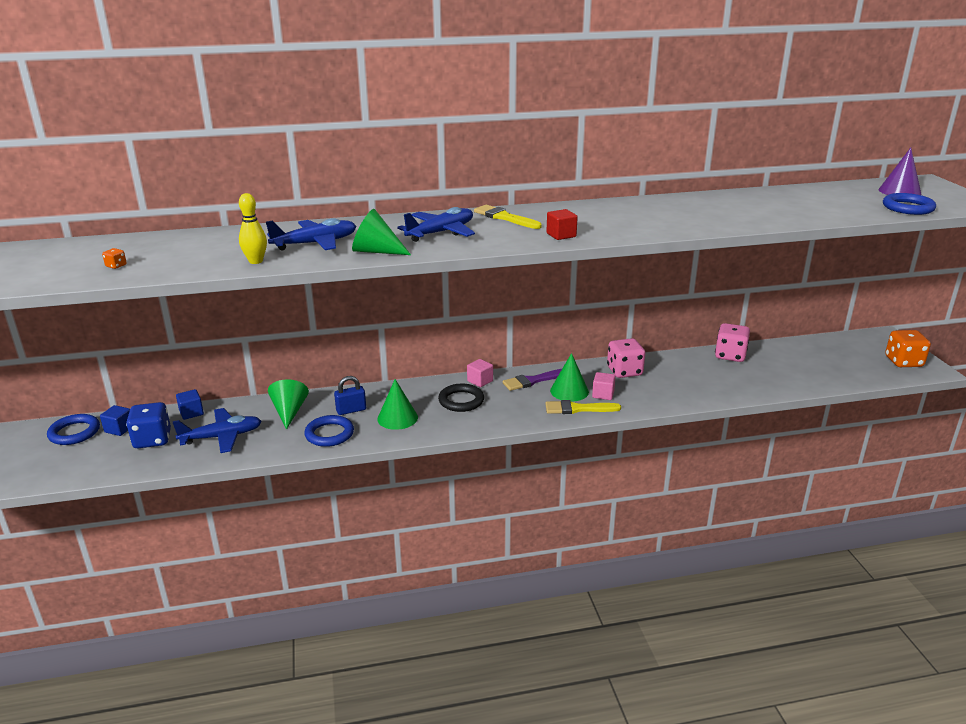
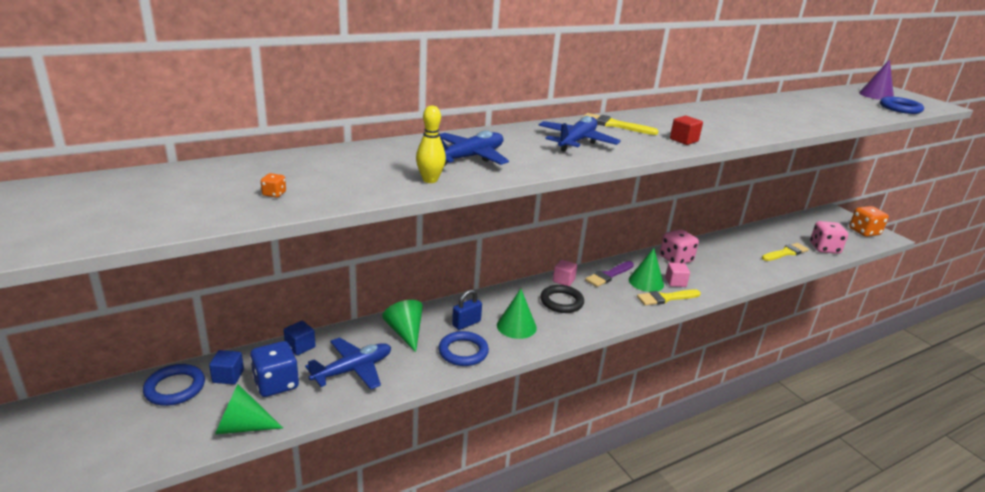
camera: 20 degrees left, 0 degrees up
(376, 251) = (540, 163): green cone -> green cone (242, 426)
(730, 355) = (743, 237): pink dice -> pink dice (824, 248)
(769, 376) = (785, 253): none -> yellow brush

